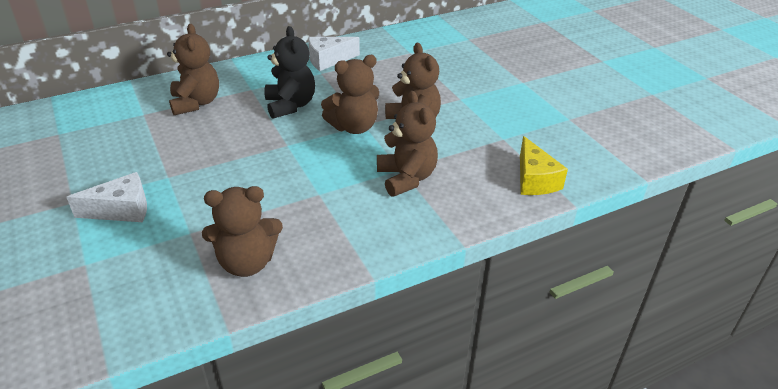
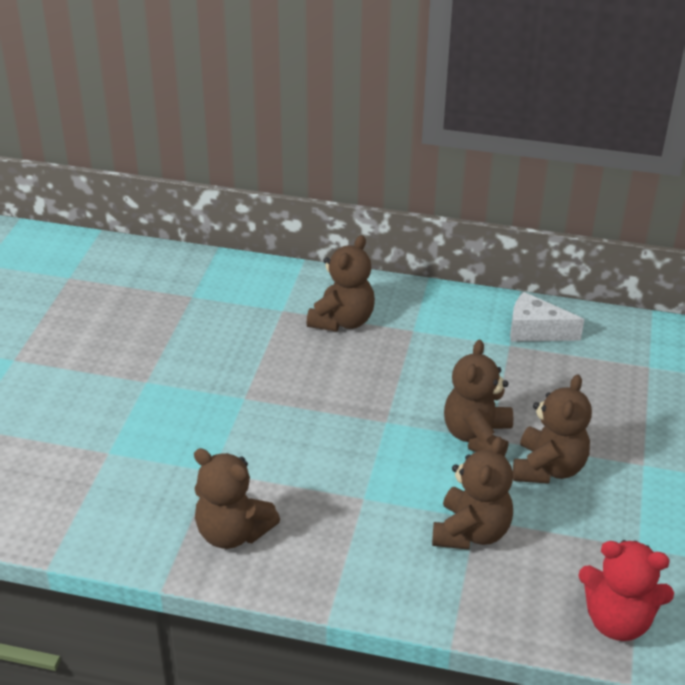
camera: 40 degrees right, 0 degrees up
(122, 210) = (178, 413): white cheese -> none
(290, 105) = (435, 373): black teddy bear -> none
(354, 127) = (477, 436): brown teddy bear -> brown teddy bear turned 90 degrees clockwise
(534, 180) = (617, 620): yellow cheese -> red teddy bear

